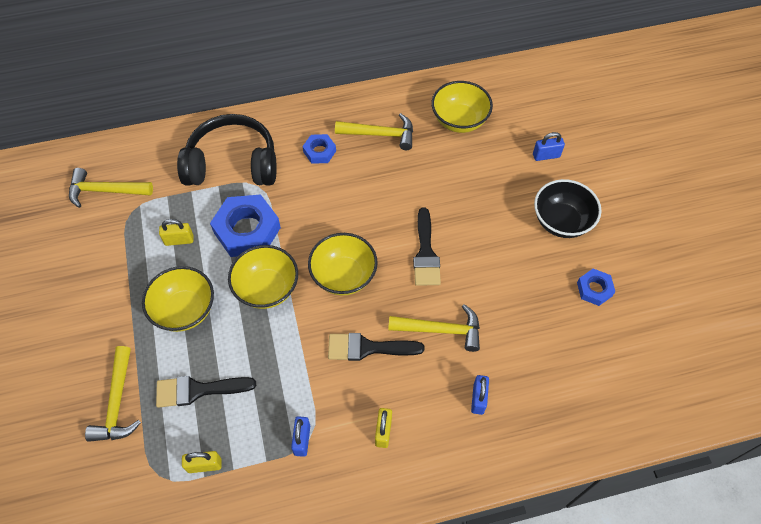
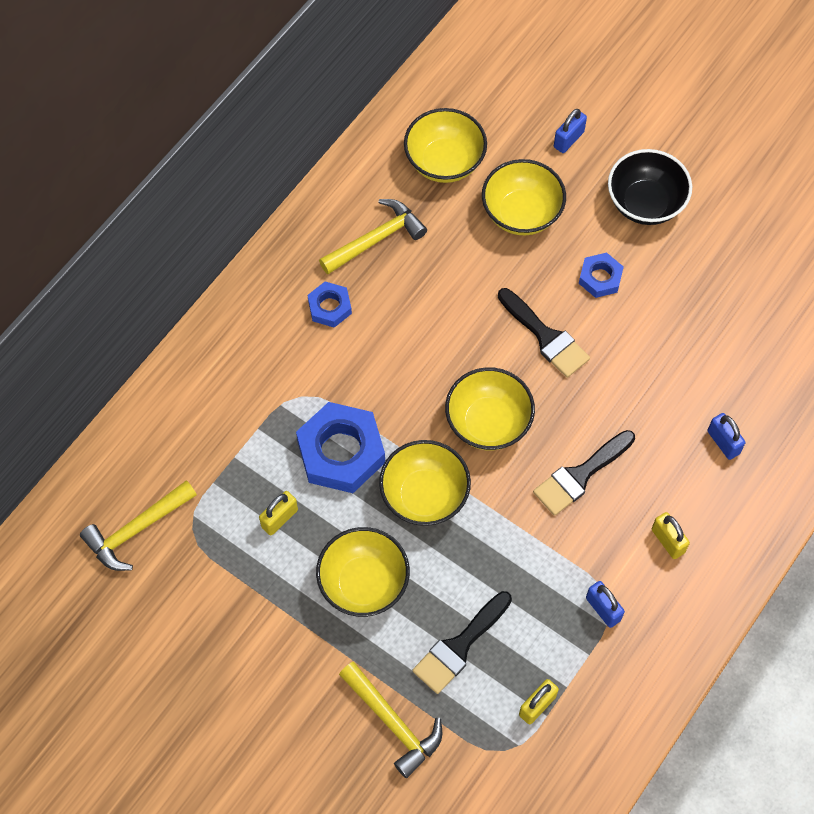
camera: 40 degrees left, 5 degrees up
(232, 164) = (248, 392): black headphones -> none
(440, 330) = (631, 404): yellow hammer -> none
(478, 176) = (521, 213): none -> yellow bowl
(594, 289) = (734, 252): blue nut -> blue nut (600, 278)

